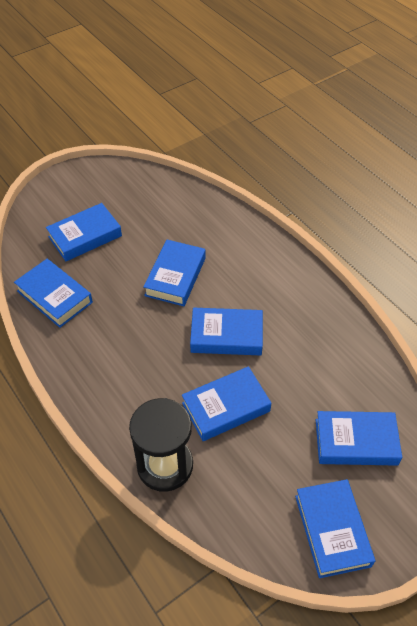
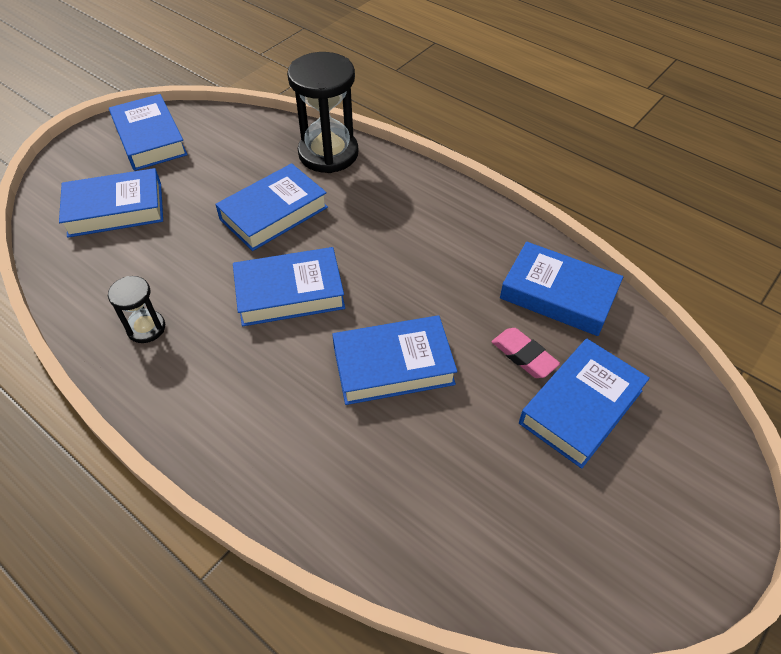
camera: 165 degrees right, 0 degrees up
(99, 266) = (524, 356): none -> pink eraser
(175, 277) = (393, 365): blue book -> blue book turned 75 degrees clockwise
(323, 331) = (146, 328): none -> black hourglass

